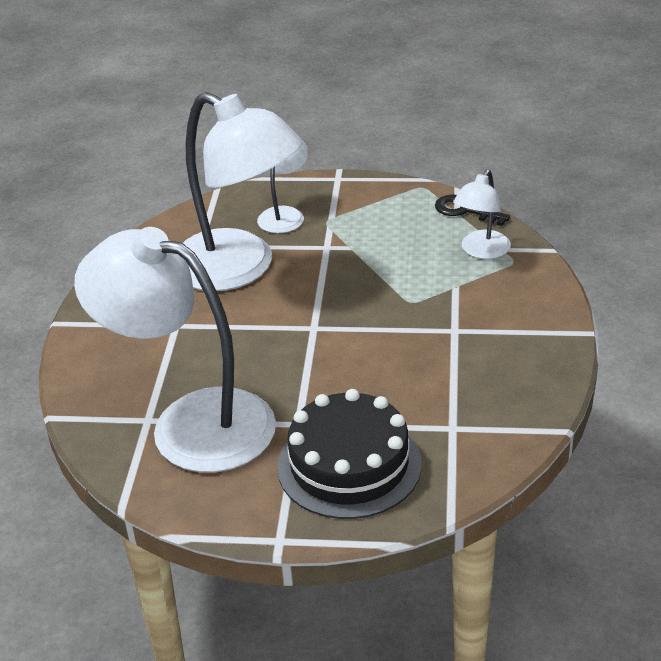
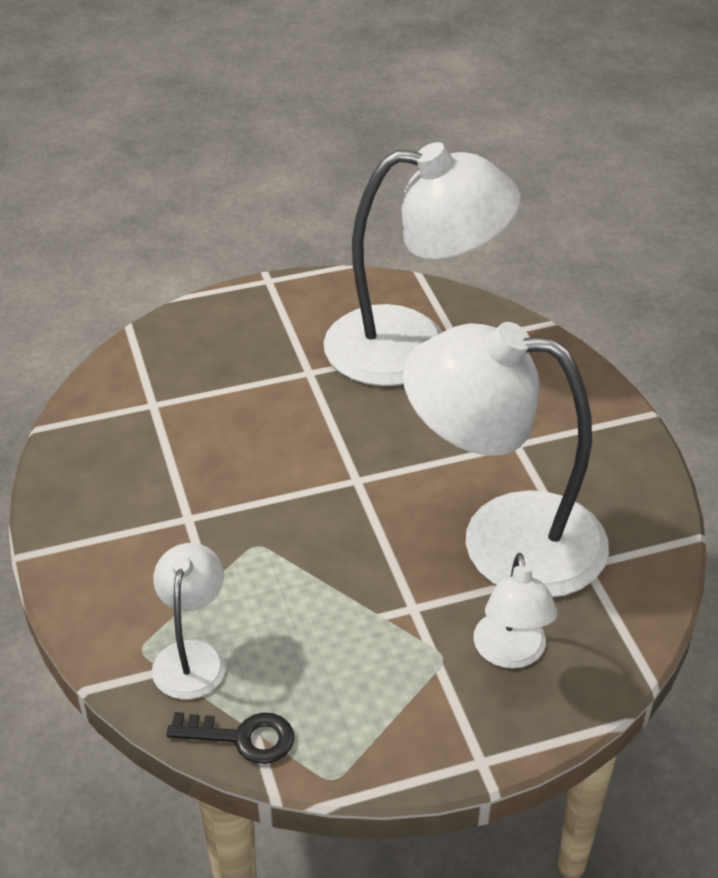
camera: 155 degrees right, 5 degrees up
(349, 465) = (239, 347): black cake -> none

